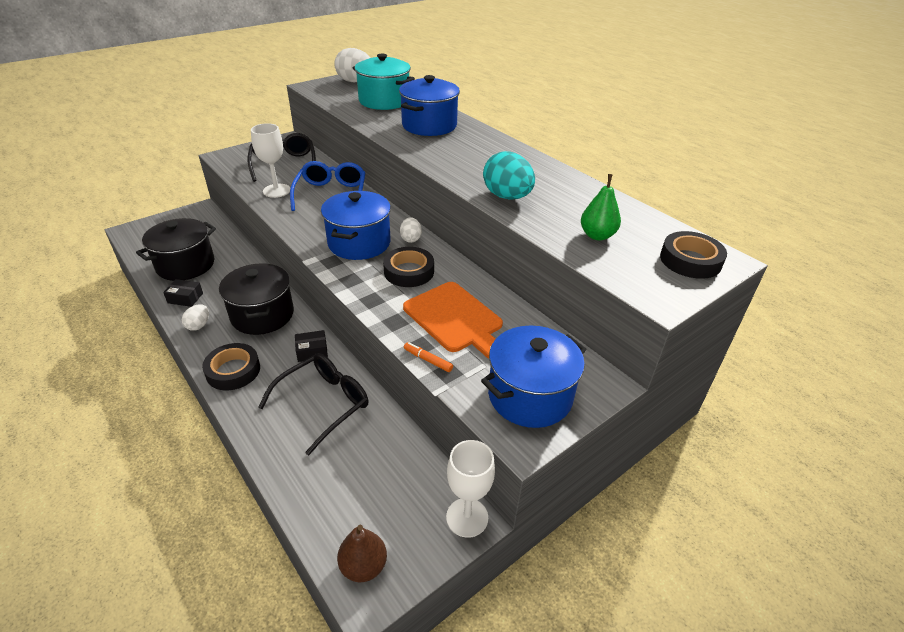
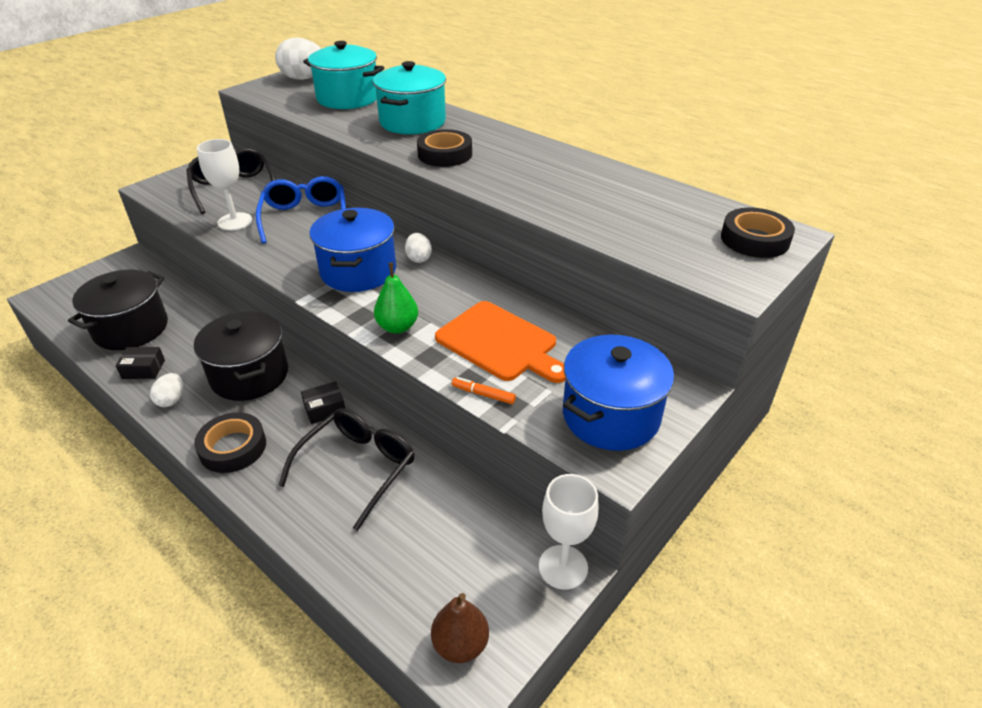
camera: 10 degrees left, 0 degrees up
(409, 271) = (428, 296): black tape -> black tape (445, 154)
(429, 125) = (412, 122): blue pot -> turquoise pot
(507, 197) = (532, 194): turquoise egg -> none
(597, 235) = (647, 225): green pear -> green pear (397, 327)

